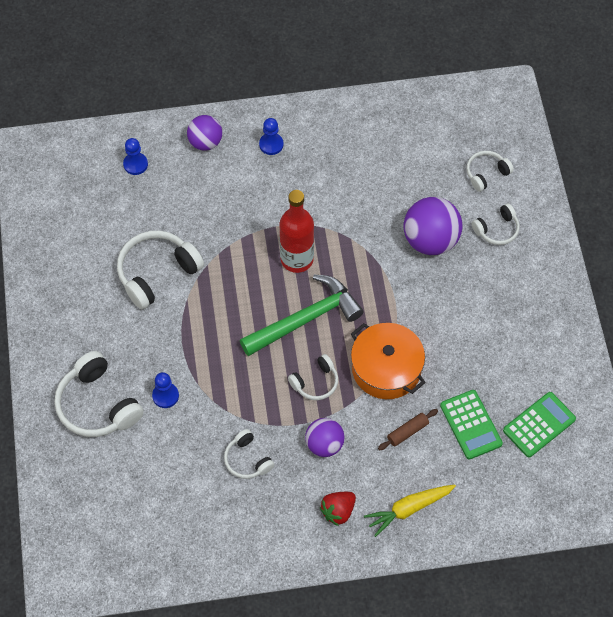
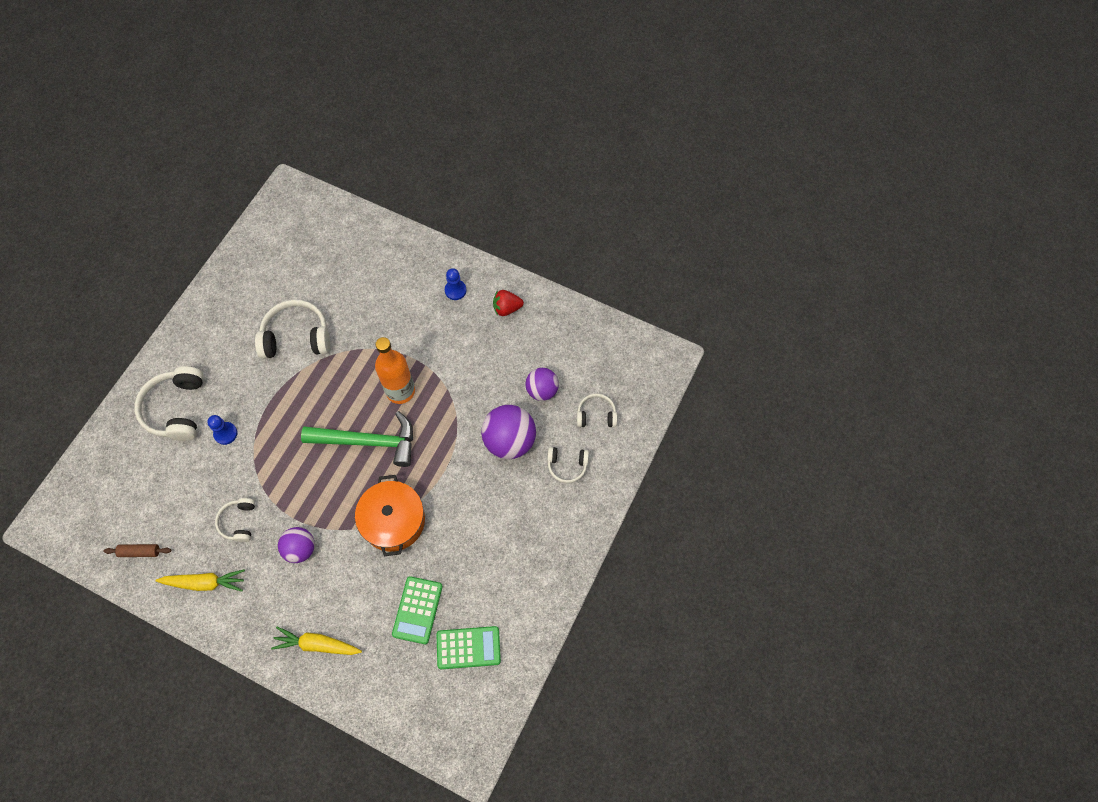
camera: 35 degrees right, 5 degrees up
(135, 164) = (349, 246): blue pawn -> none
(205, 142) = (411, 260): purple ball -> purple ball (542, 390)
(262, 529) = (205, 583): none -> yellow carrot
(297, 259) = (400, 391): red bottle -> orange bottle
(315, 382) = (334, 496): white headphones -> none
(338, 511) = (267, 608): red strawberry -> red strawberry (507, 308)
(407, 432) = (367, 582): brown rolling pin -> brown rolling pin (140, 552)

